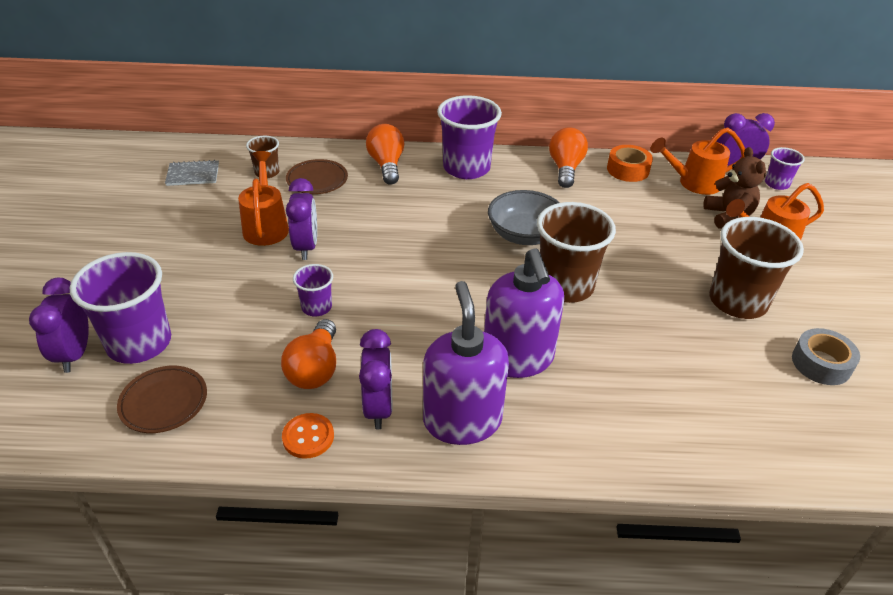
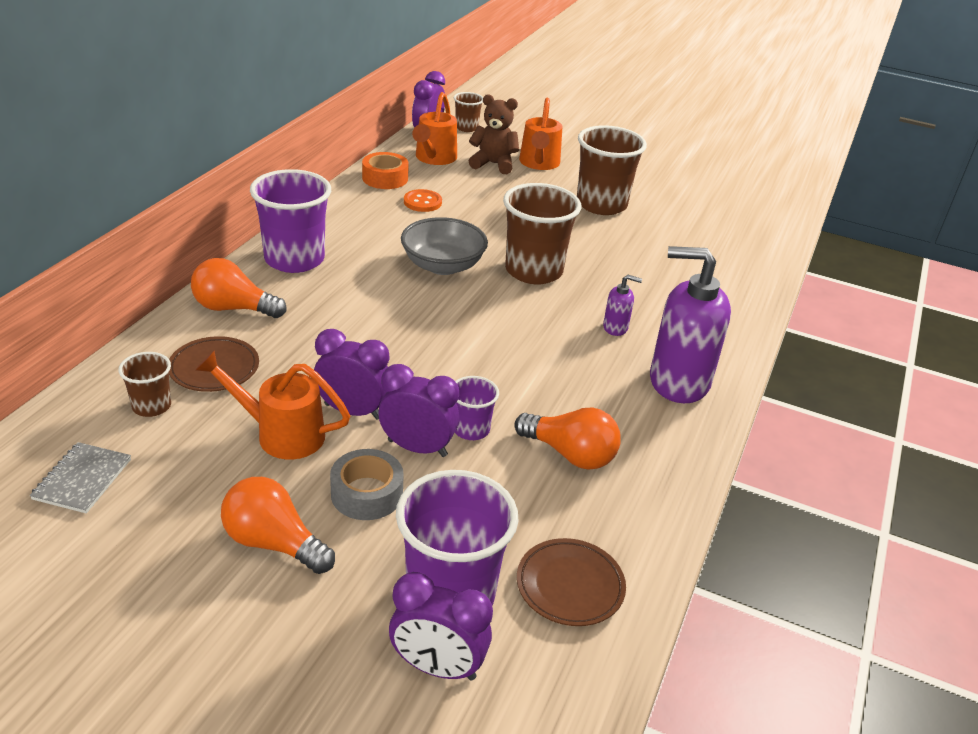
camera: 70 degrees left, 5 degrees down
(308, 437) = (665, 481): orange button -> orange button (422, 202)
(378, 408) = (644, 426): purple clock -> purple clock (417, 448)
(518, 358) = (615, 327): purple soap dispenser -> purple soap dispenser, size x0.44
(565, 168) = (352, 206): orange light bulb -> orange light bulb (274, 543)
(776, 184) = (466, 128): purple cup -> brown cup
(821, 363) = (683, 203): grey tape -> grey tape (367, 493)

